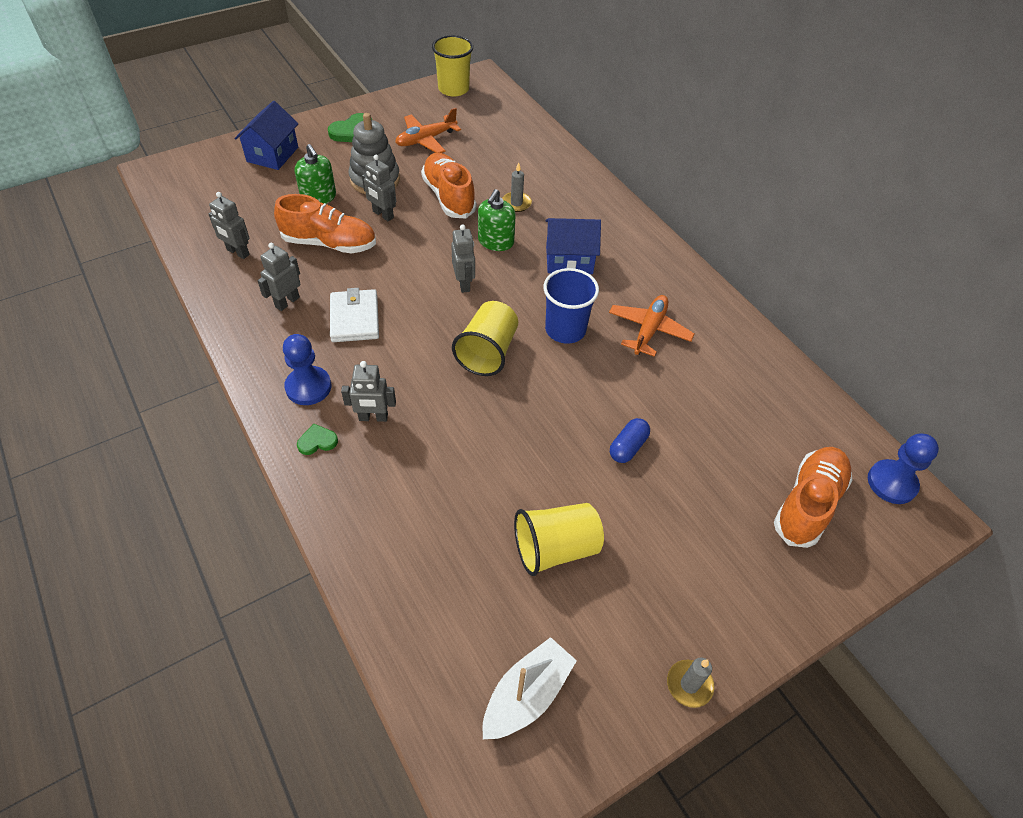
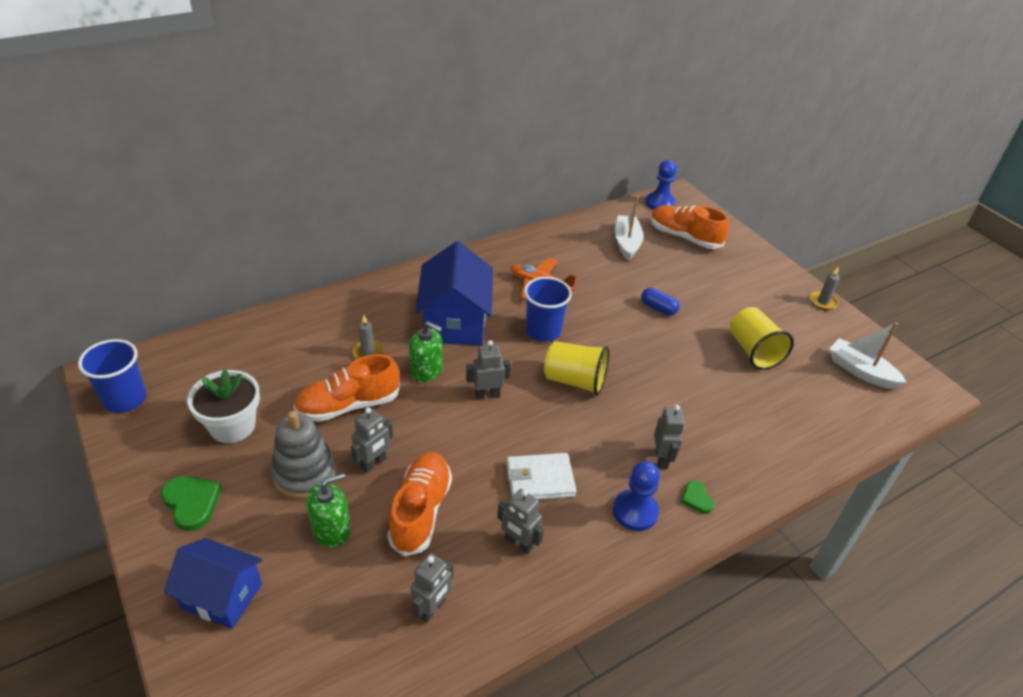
camera: 90 degrees left, 10 degrees down
(426, 140) = (232, 426): orange plane -> white flower pot
(453, 89) = (125, 399): yellow cup -> blue cup
(569, 260) = (455, 322): blue house -> blue house, size x1.53
(766, 427) = (626, 243): none -> white boat

